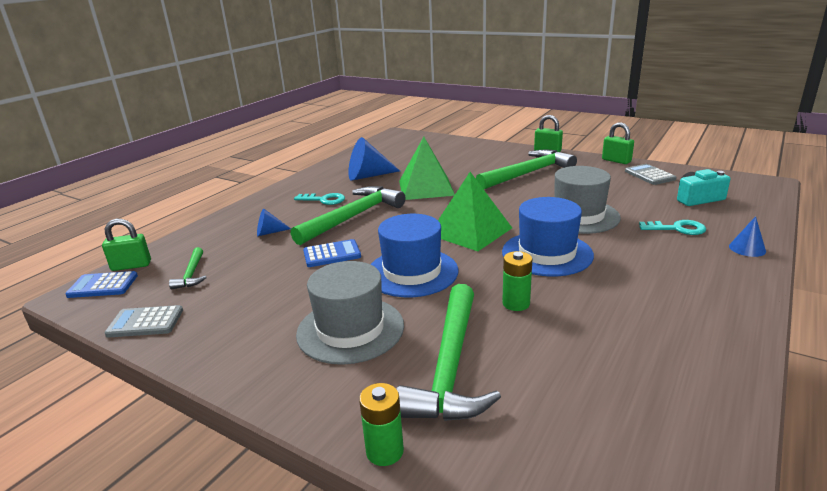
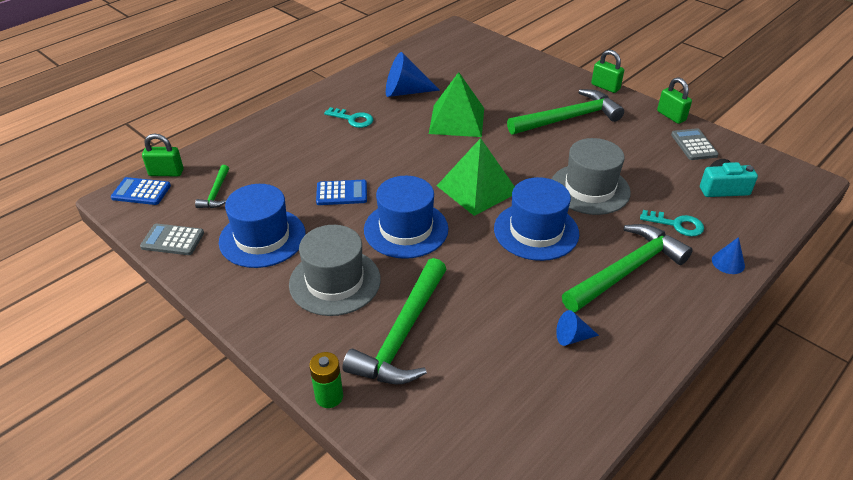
camera: 10 degrees right, 15 degrees up
(253, 304) = (262, 238): none -> blue hat
(269, 232) = (292, 154): blue cone -> blue cone (572, 337)
(353, 217) = (374, 149): green hammer -> green hammer (626, 270)
(516, 303) = (482, 283): green battery -> none

